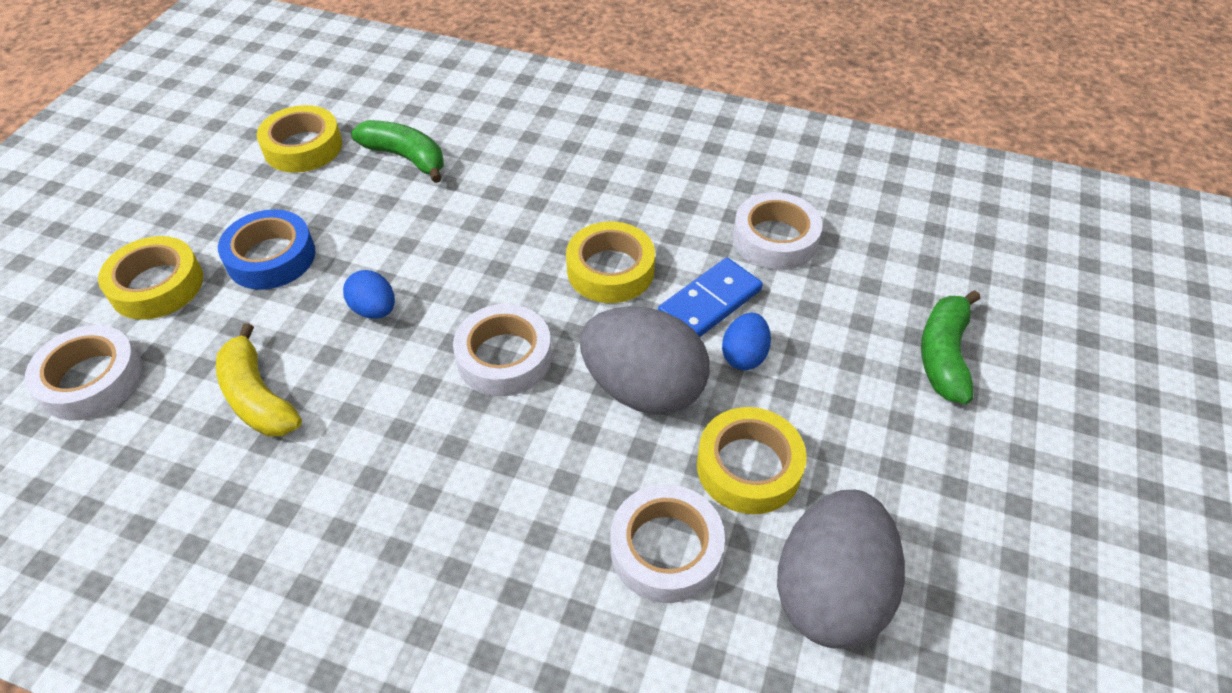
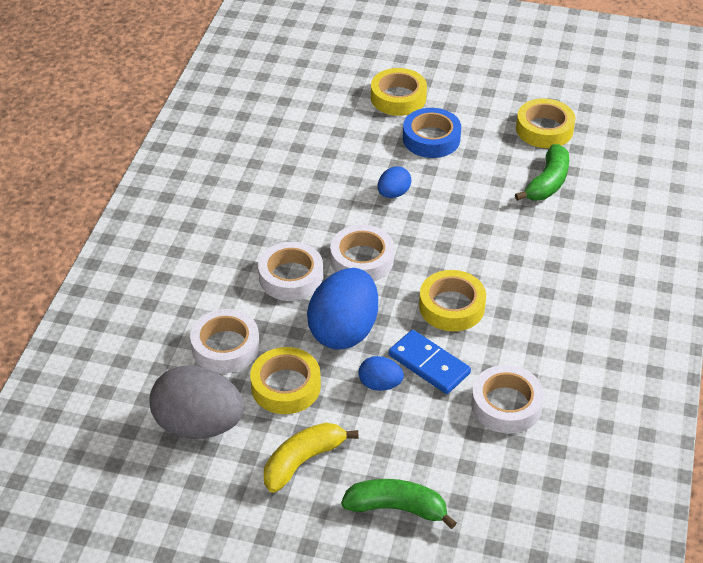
camera: 85 degrees right, 5 degrees down
(92, 380) = (324, 93): white tape -> white tape (291, 277)
(258, 397) = (319, 159): yellow banana -> yellow banana (303, 461)
(643, 389) = (344, 330): grey egg -> blue egg

